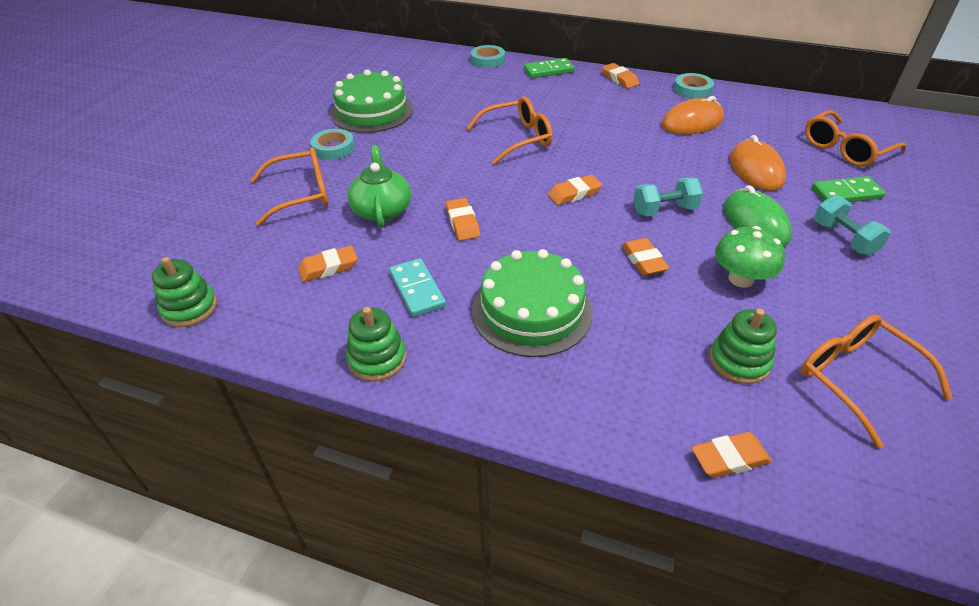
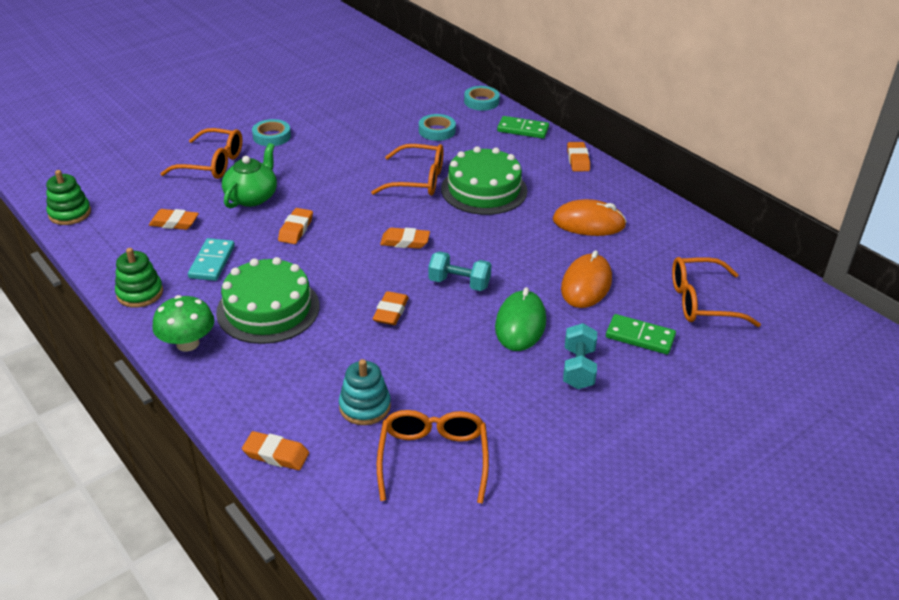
camera: 30 degrees right, 5 degrees down
(372, 111) = (333, 116): green cake -> green cake (484, 190)
(692, 90) = (633, 194): turquoise tape -> turquoise tape (437, 131)
(739, 361) = (365, 406): green stacking toy -> turquoise stacking toy
(741, 279) = (446, 357): green mushroom -> green mushroom (187, 343)

